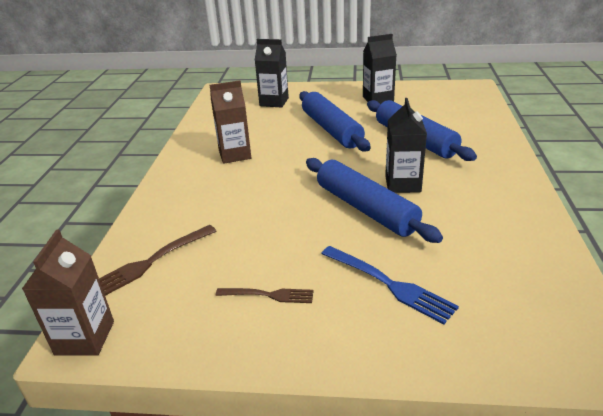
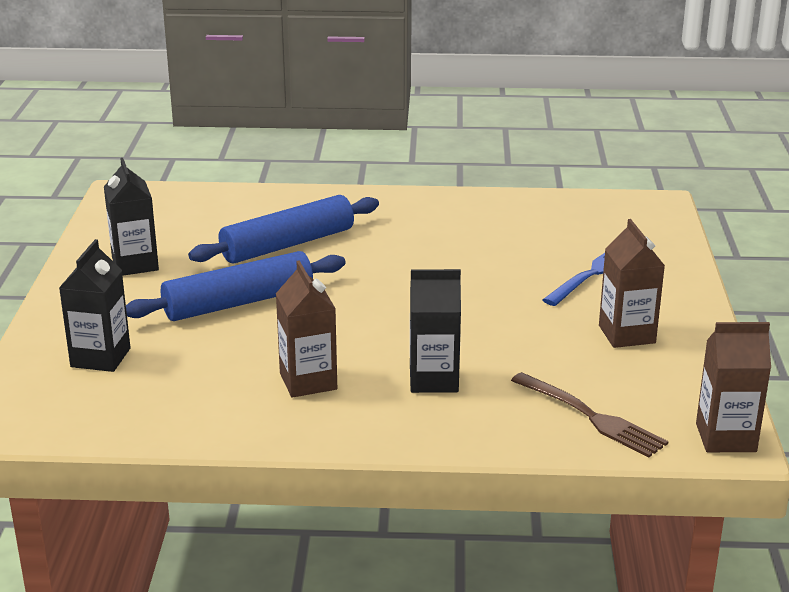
camera: 95 degrees left, 5 degrees down
(269, 295) = (626, 334): brown fork -> brown carton
(365, 209) = (462, 282): blue rolling pin -> none
(402, 184) = (406, 258): black carton -> black carton (433, 380)

